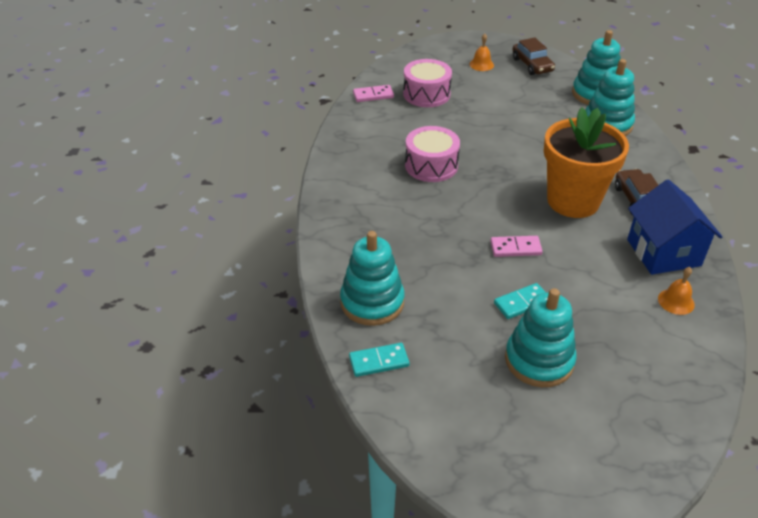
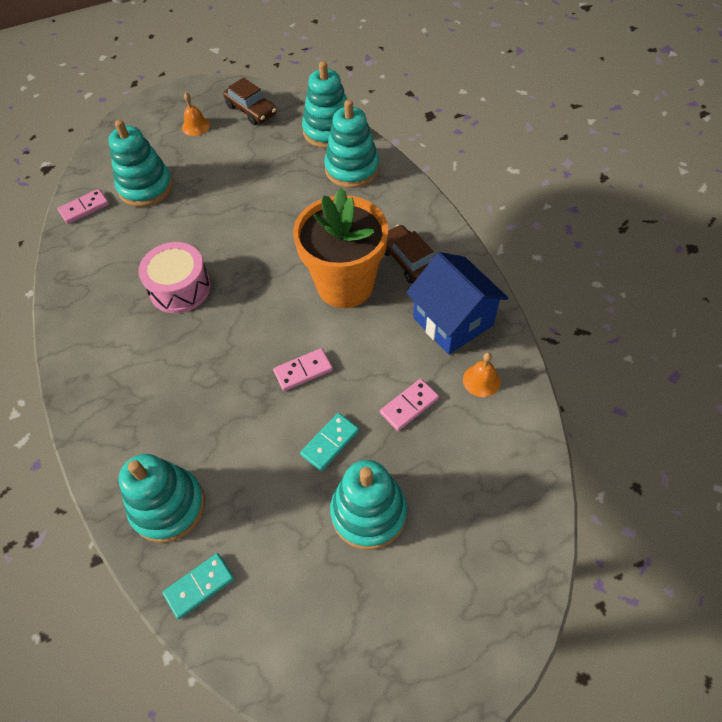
camera: 20 degrees left, 15 degrees up
(426, 94) = (146, 187): pink drum -> turquoise stacking toy
(602, 299) = (409, 406): none -> pink domino

